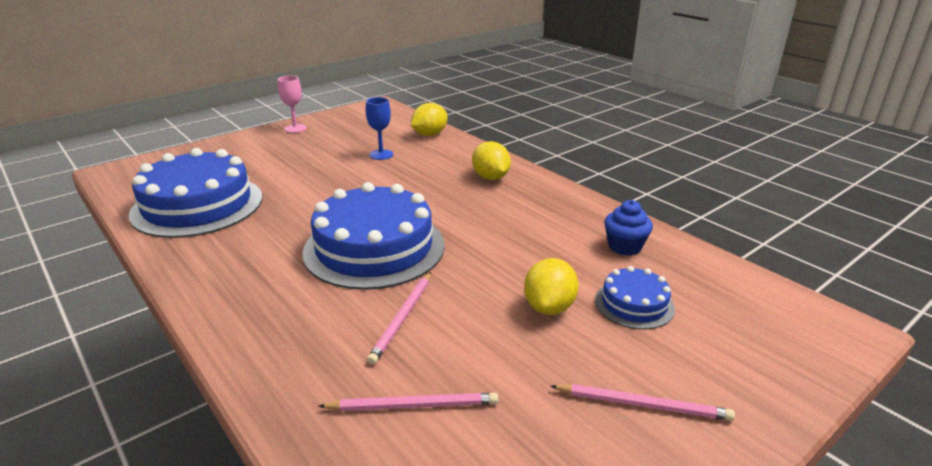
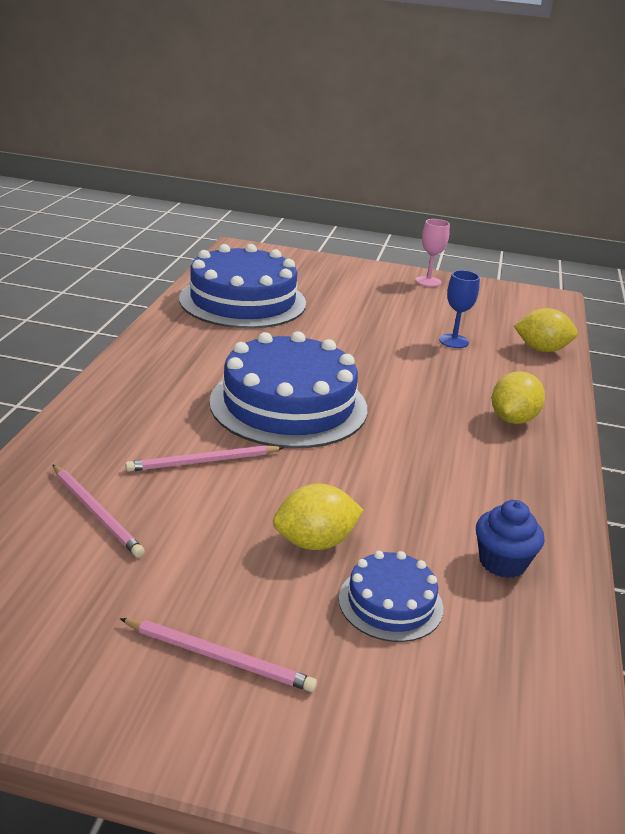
camera: 50 degrees right, 0 degrees up
(643, 405) = (219, 657): pink pencil -> pink pencil turned 45 degrees counterclockwise

